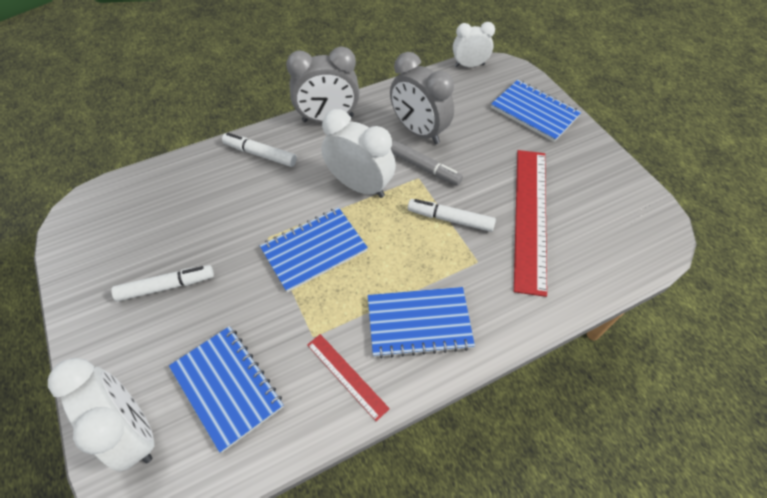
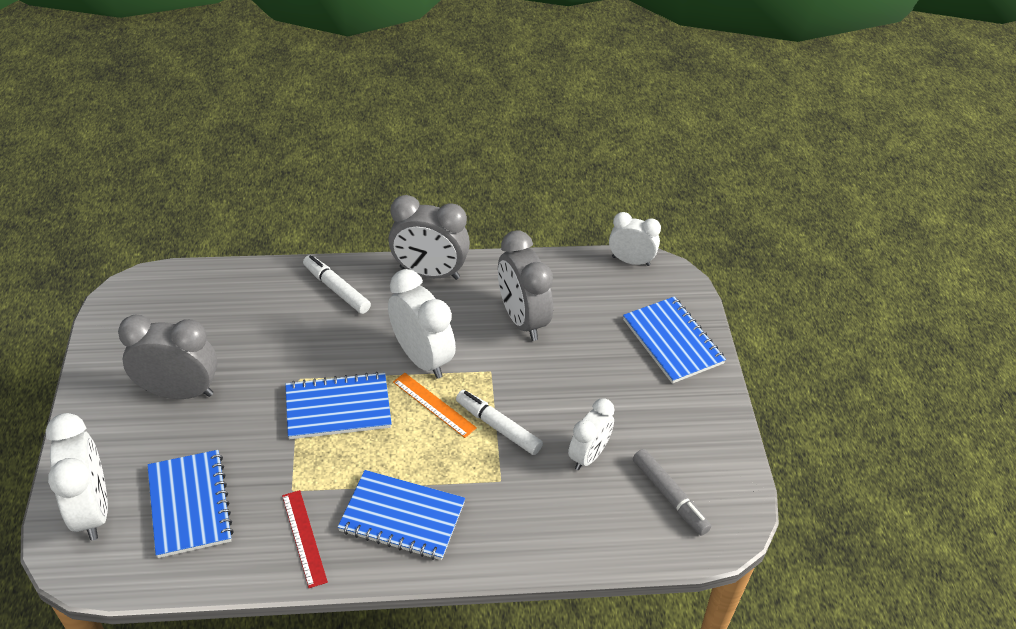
camera: 20 degrees right, 10 degrees down
(166, 286) = (179, 392): white marker -> grey clock
(390, 219) = (434, 404): none -> orange ruler
(424, 167) = (503, 362): grey marker -> grey marker (669, 496)
(530, 217) = (588, 455): red ruler -> white clock

